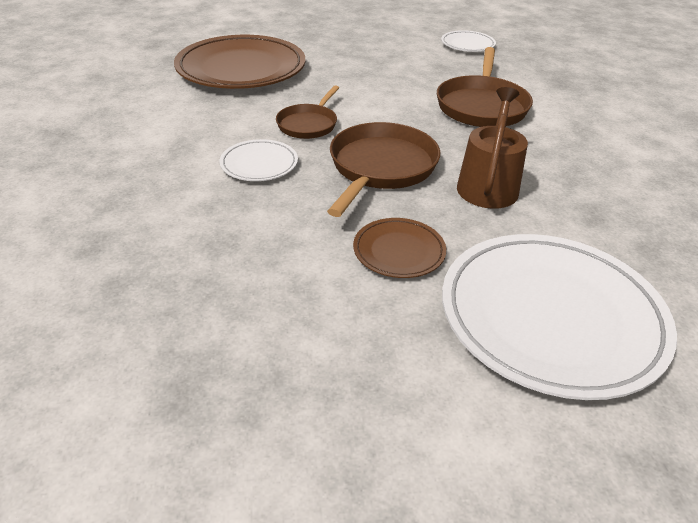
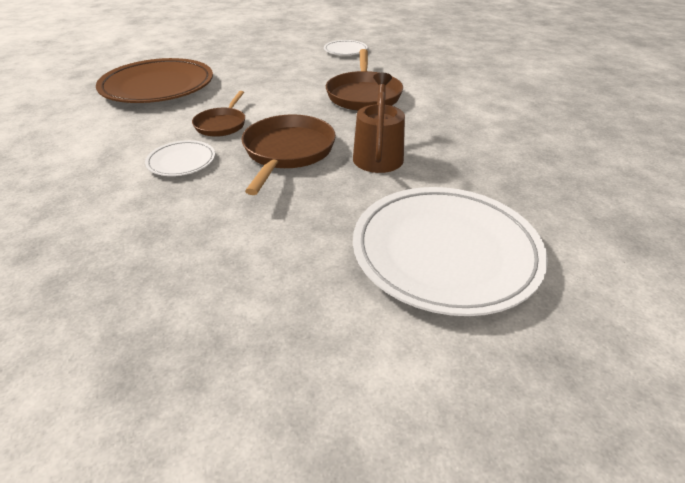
camera: 10 degrees left, 0 degrees up
(399, 251) = (312, 217): brown plate -> none

